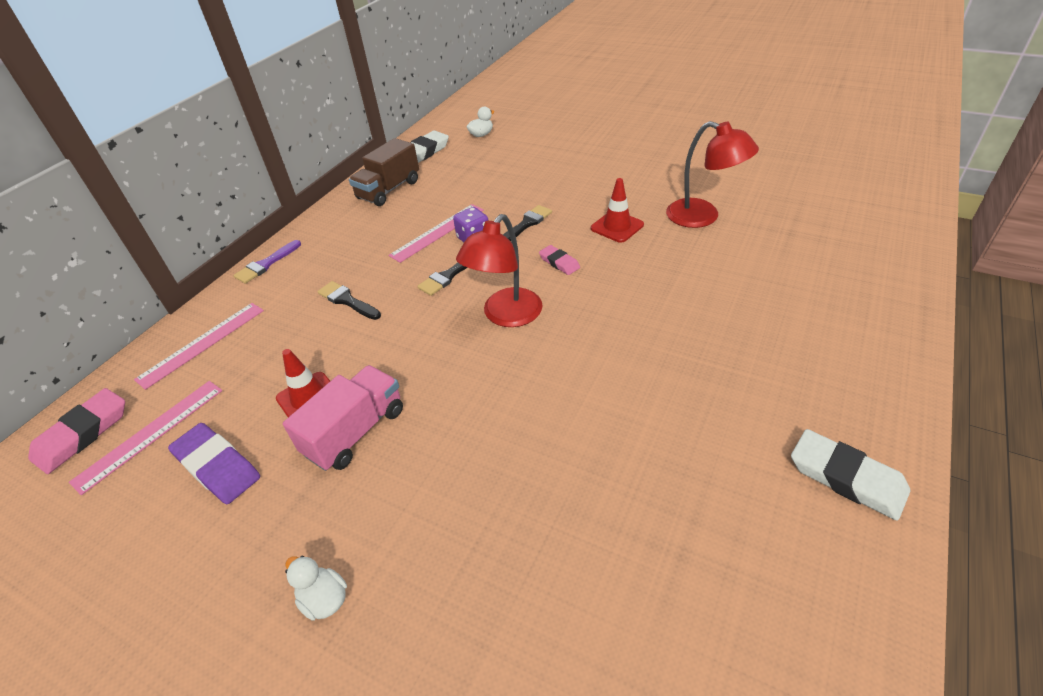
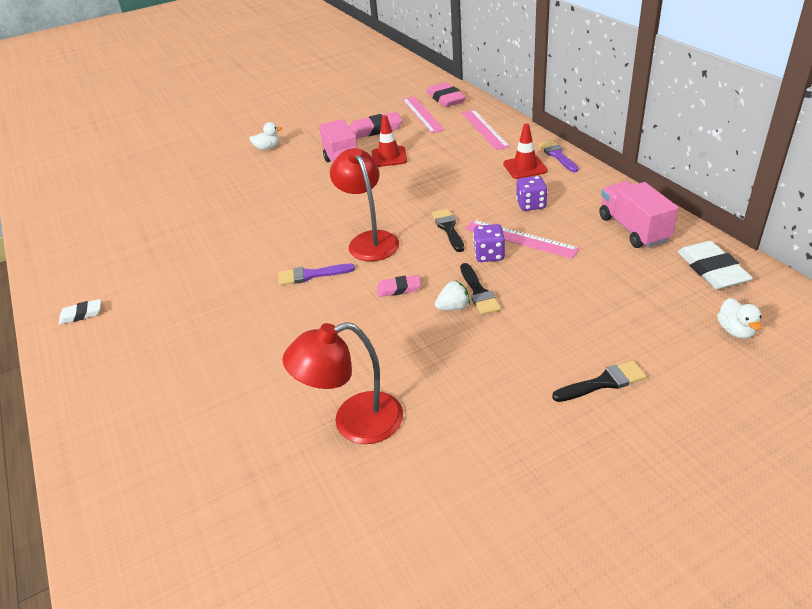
camera: 125 degrees right, 5 degrees down
(217, 466) = (375, 129): purple eraser -> pink eraser
(347, 300) = (469, 181): black brush -> black brush (603, 382)
(377, 246) = (531, 204): none -> purple dice
(389, 190) = (633, 229): brown truck -> pink truck
(438, 232) = (520, 239): pink ruler -> pink ruler turned 45 degrees counterclockwise
(555, 227) = (453, 307): none -> white strawberry
(592, 324) = (311, 275): none -> purple brush
(617, 227) = (410, 348): red traffic cone -> red traffic cone (525, 167)
(846, 478) = (81, 314): white eraser -> white eraser, size x0.58

